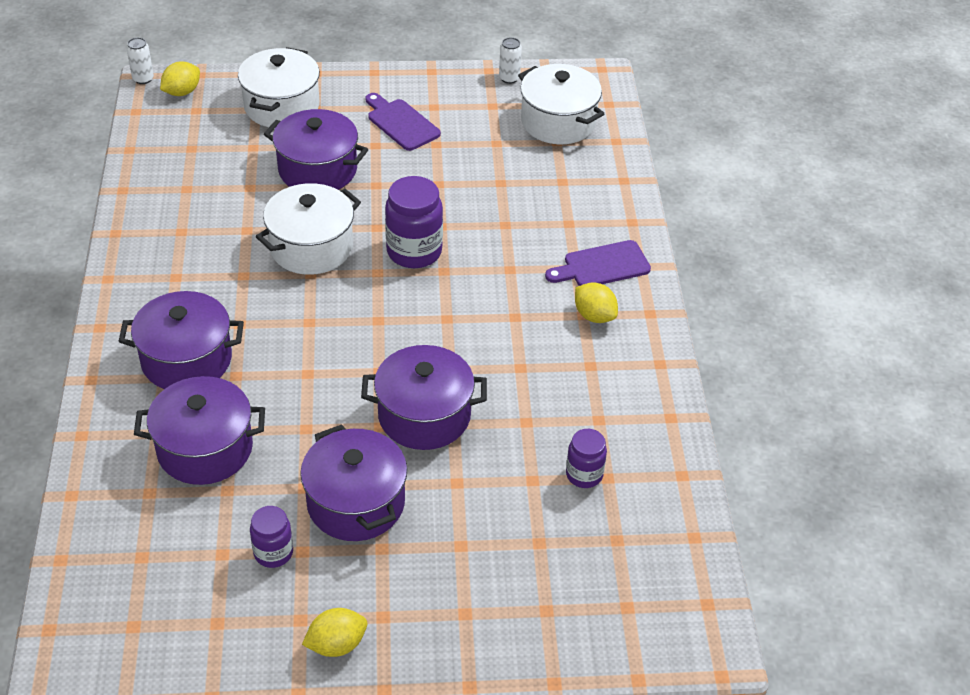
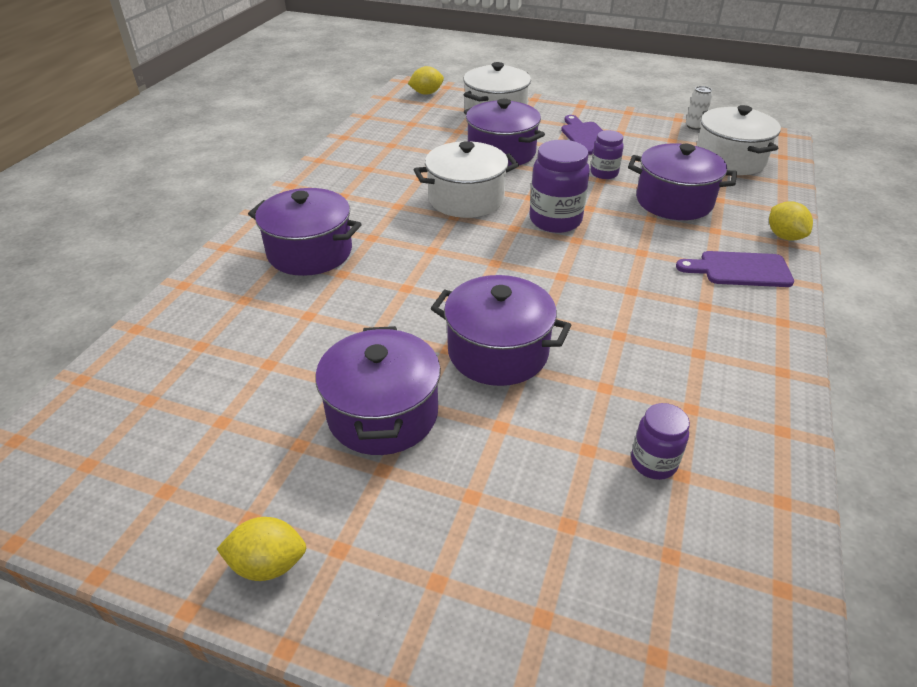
camera: 25 degrees right, 5 degrees down
(143, 79) = (404, 82): white can -> none
(205, 449) = (275, 323): purple pot -> purple pot (674, 201)
(273, 553) = (270, 437): purple jar -> purple jar (604, 173)
(594, 316) = (717, 309): yellow lemon -> yellow lemon (784, 236)

